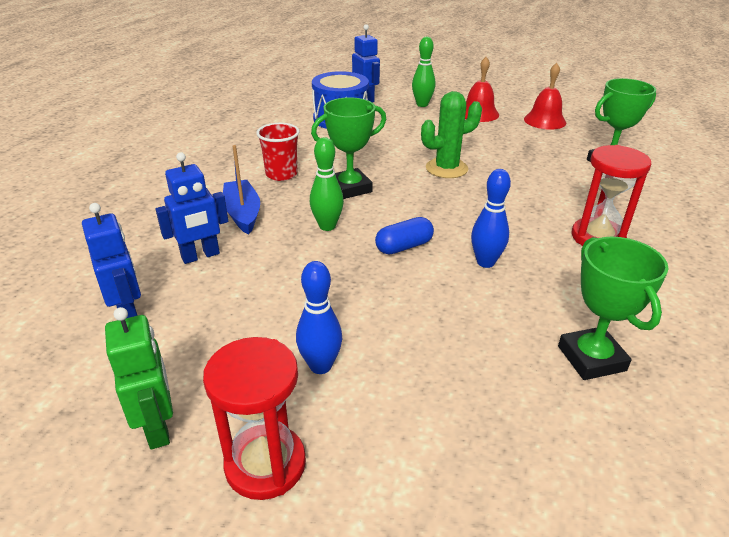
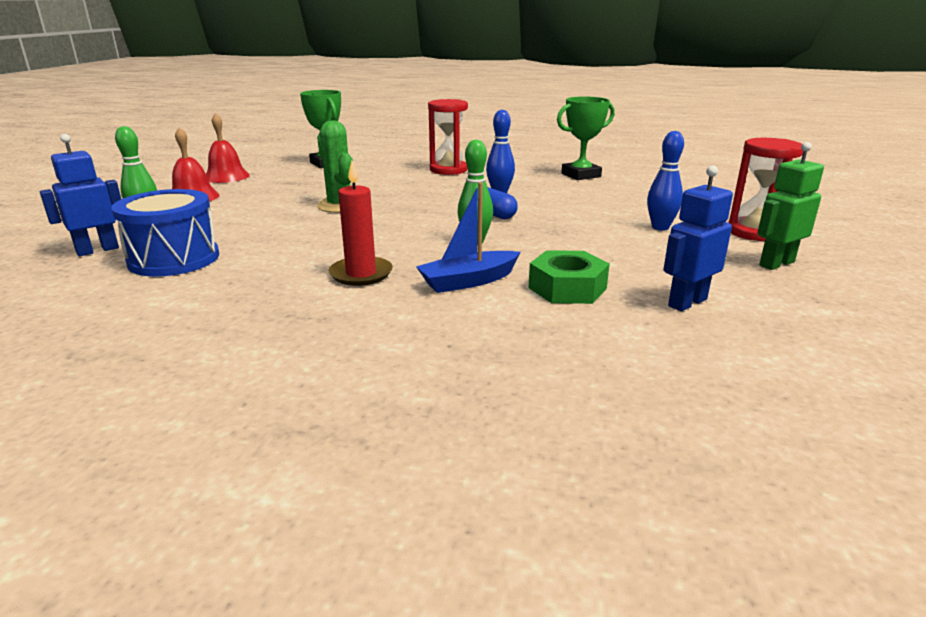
camera: 100 degrees left, 10 degrees down
(200, 256) = (567, 288): blue robot -> green nut
(281, 174) = (361, 274): red cup -> red candle
(350, 188) = (391, 238): green trophy -> none

